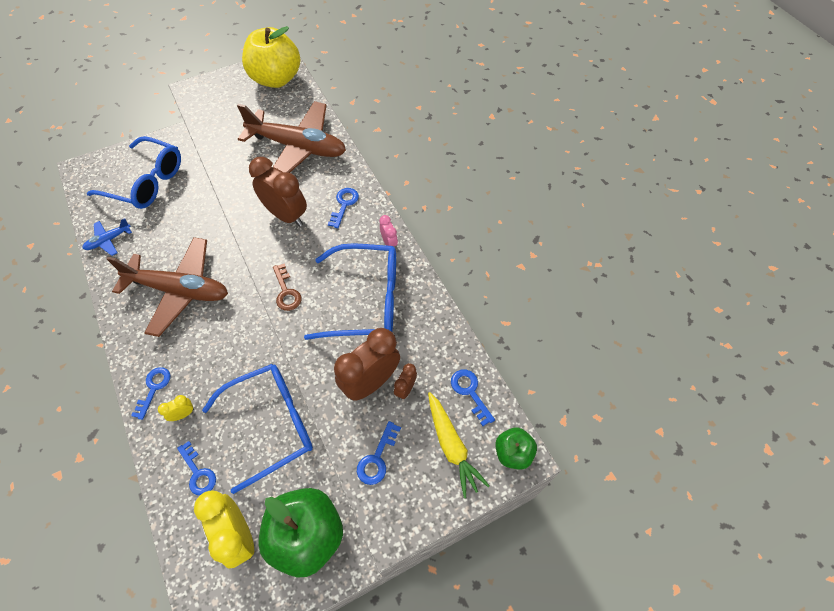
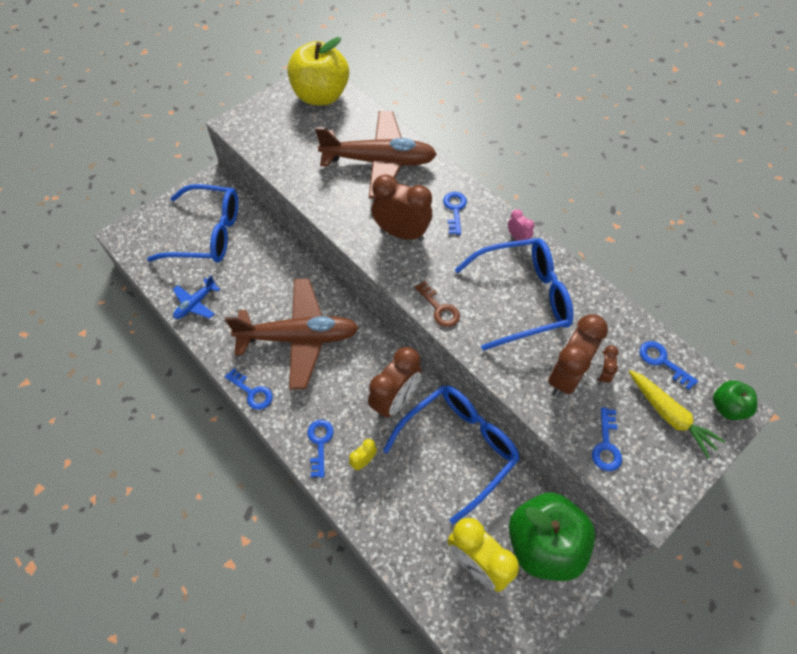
camera: 15 degrees left, 0 degrees up
(198, 473) = (407, 514): blue key -> blue key (252, 392)
(236, 367) = (395, 400): none -> brown clock

